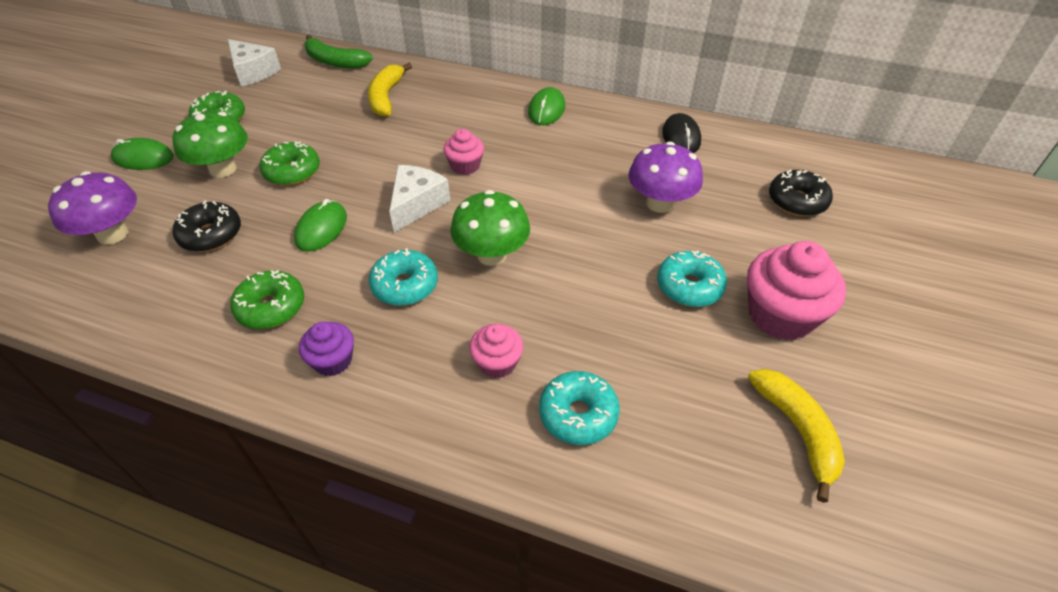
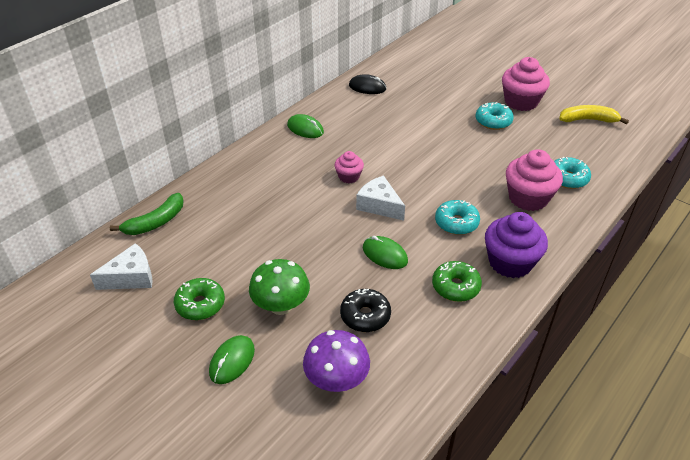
camera: 70 degrees left, 5 degrees down
(292, 172) = (308, 264): green donut -> none
(333, 360) = (510, 262): purple cupcake -> purple cupcake, size x1.82
(386, 97) = (236, 200): yellow banana -> none
(492, 255) = (442, 183): green mushroom -> none
(497, 363) = (528, 198): pink cupcake -> pink cupcake, size x1.82
(660, 203) = (424, 112): purple mushroom -> none
(797, 201) = (442, 70): black donut -> none

